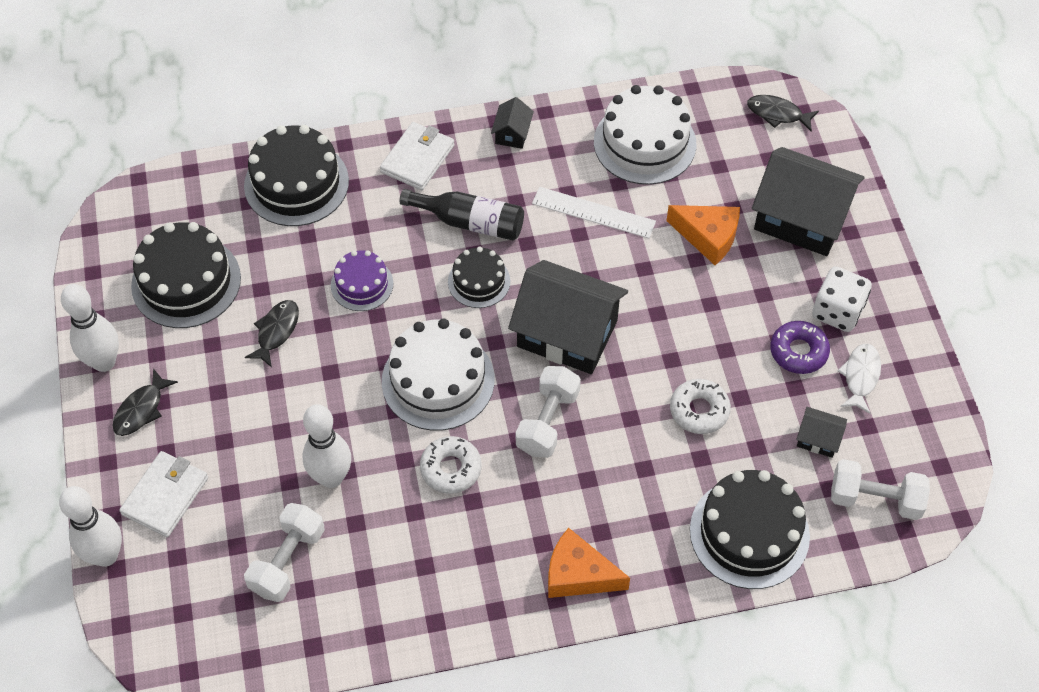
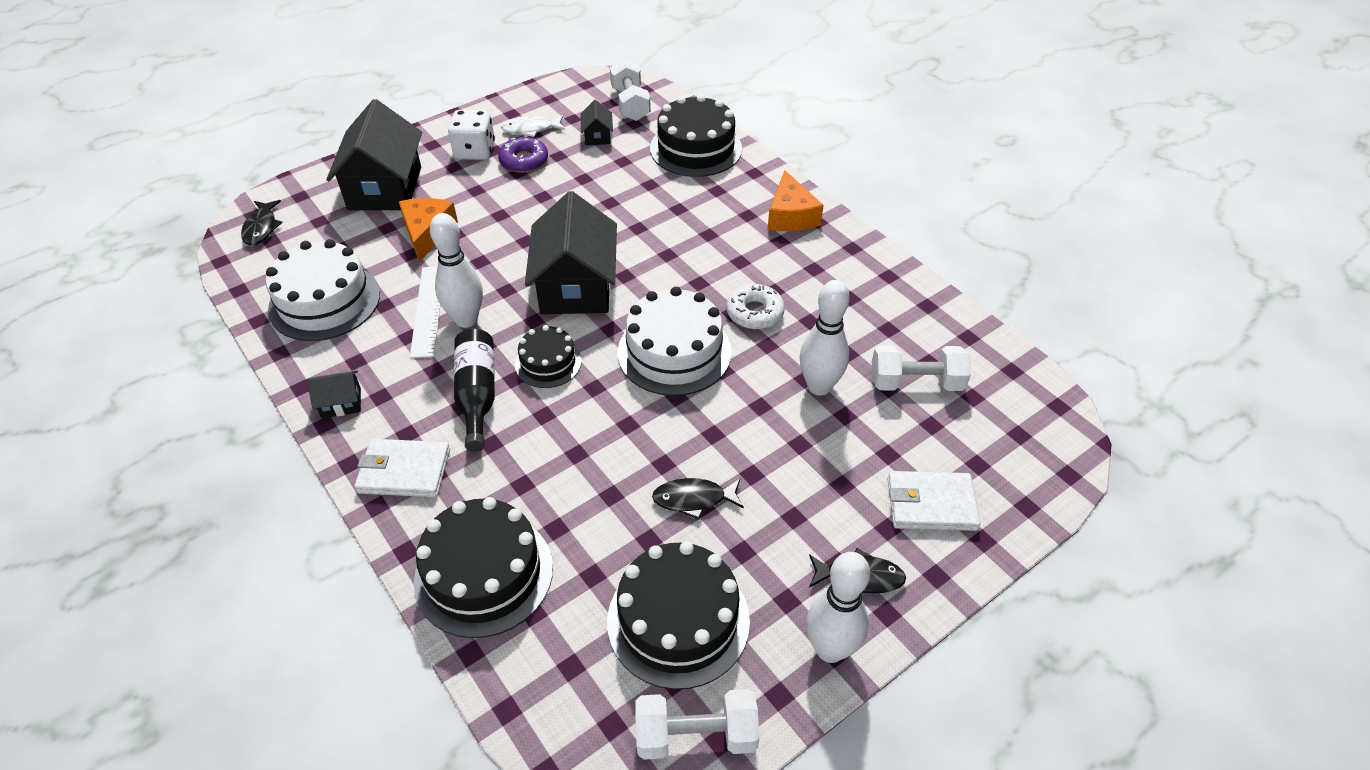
camera: 115 degrees left, 10 degrees down
(106, 555) = (1023, 521): white bowling pin -> white bowling pin (466, 320)
(362, 284) = (597, 451): purple cake -> none
(547, 421) = (671, 271): white dumbbell -> white dumbbell (696, 735)
(699, 410) = (608, 195): white donut -> none

